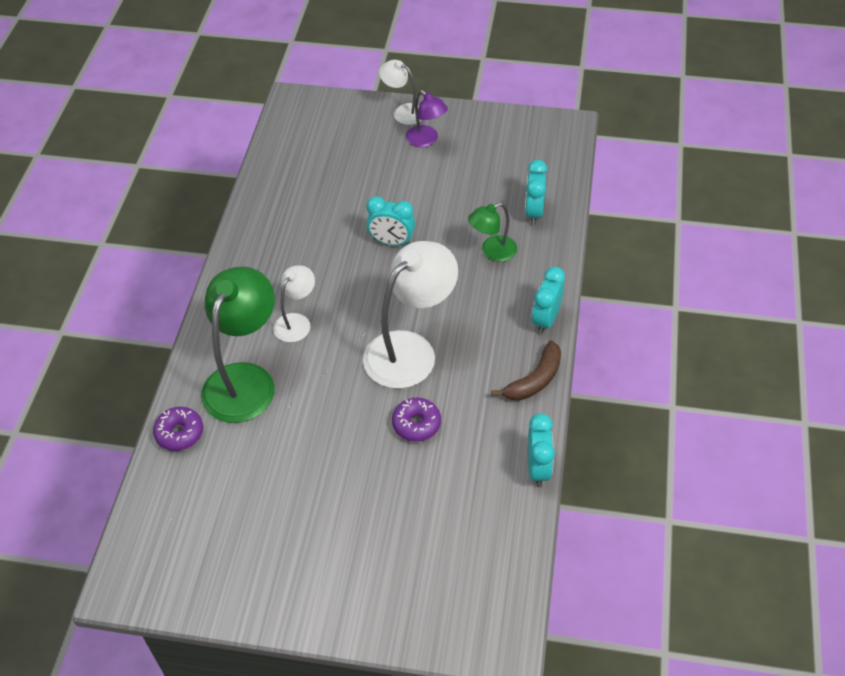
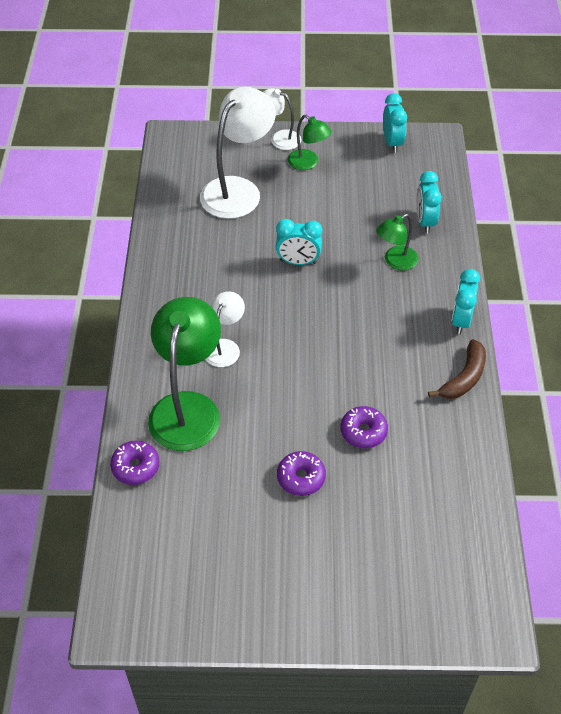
camera: 10 degrees left, 0 degrees up
(341, 464) = (301, 478): none -> purple donut
(410, 350) = (340, 362): white lamp -> white lamp (238, 190)
(426, 140) = (308, 163): purple lamp -> green lamp
(538, 469) = (487, 460): turquoise clock -> turquoise clock (392, 143)

